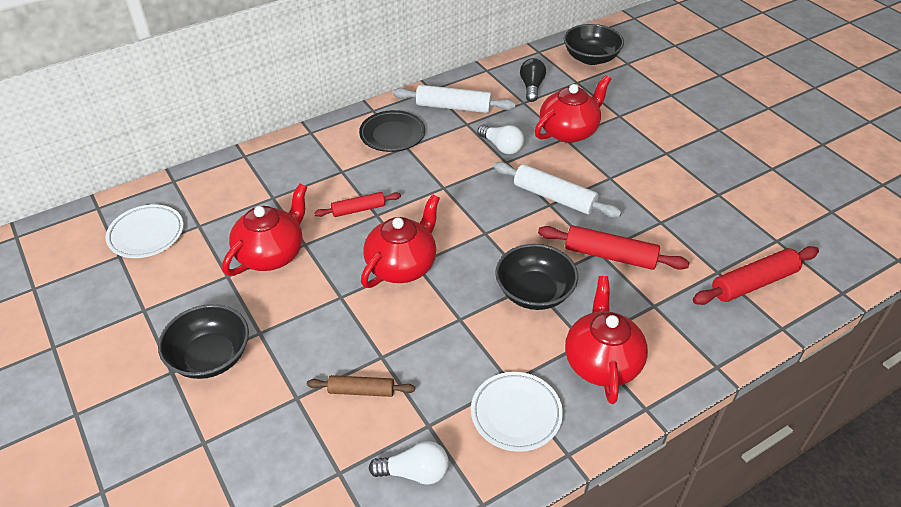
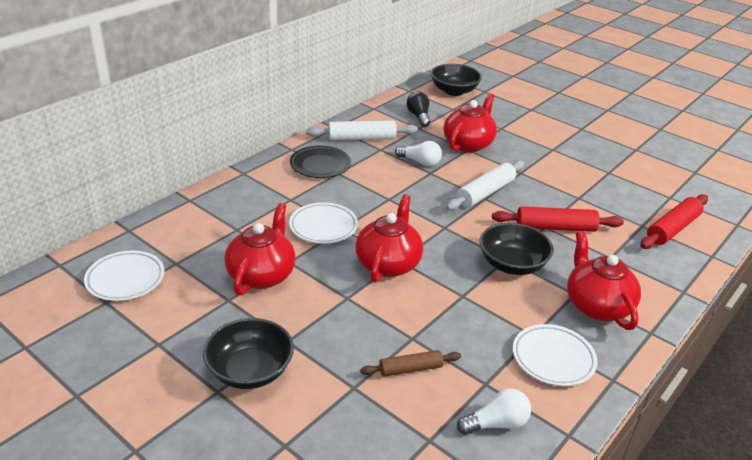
camera: 20 degrees left, 10 degrees down
(358, 209) = (323, 227): red rolling pin -> white plate
(554, 197) = (485, 193): white rolling pin -> white rolling pin turned 60 degrees counterclockwise

